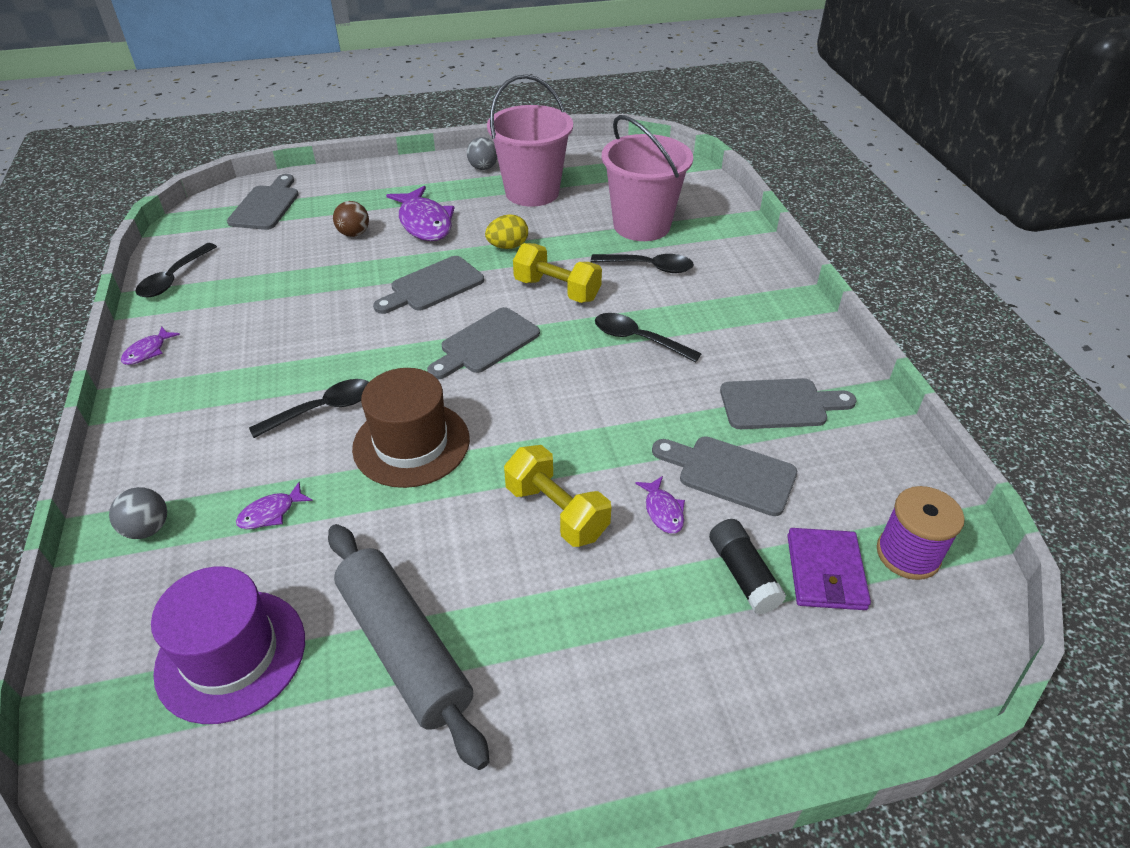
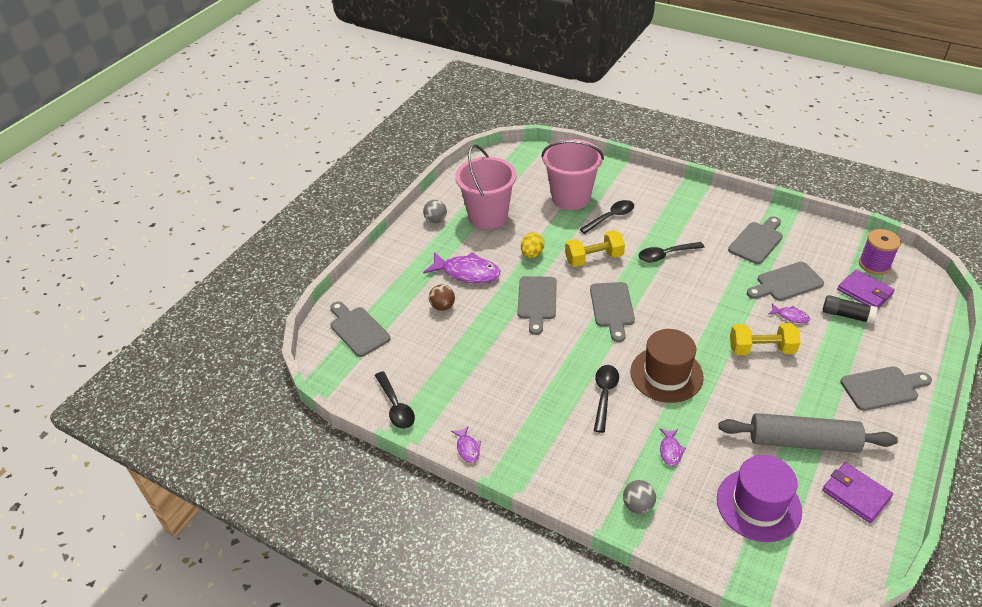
camera: 45 degrees left, 0 degrees up
(340, 772) = (856, 494): none -> purple wallet
(622, 699) = (882, 388): none -> grey cutting board

